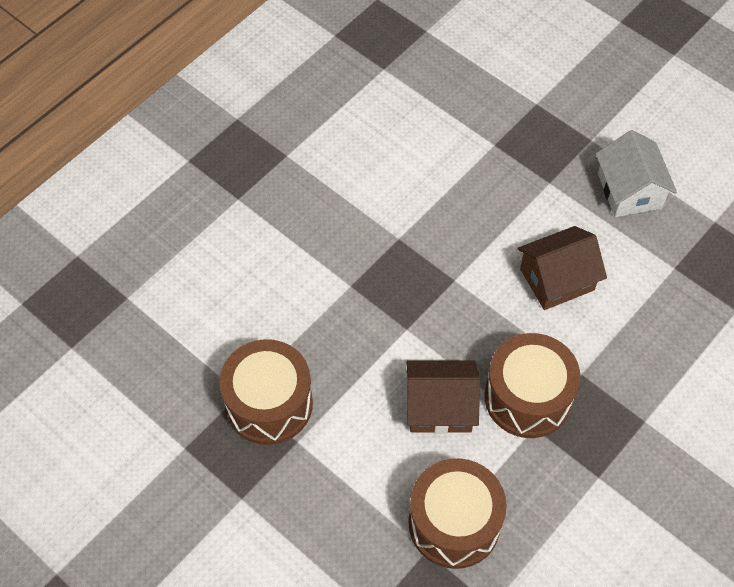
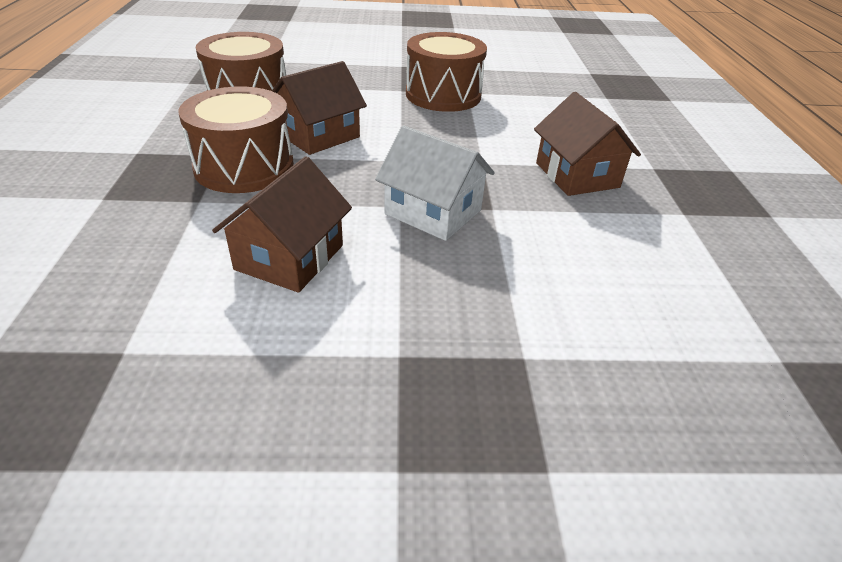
camera: 135 degrees right, 20 degrees down
(302, 228) = (577, 175): none -> brown house
(629, 190) = (264, 422): white house -> white house (433, 212)

